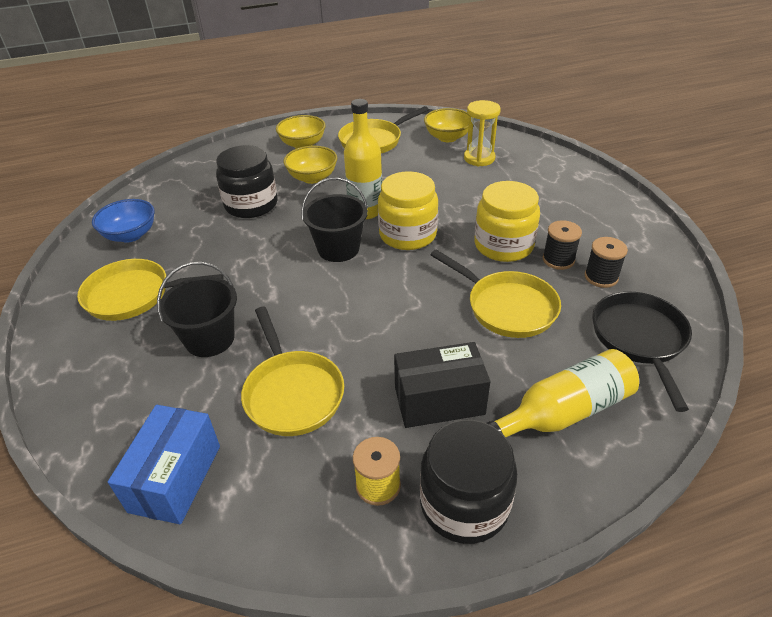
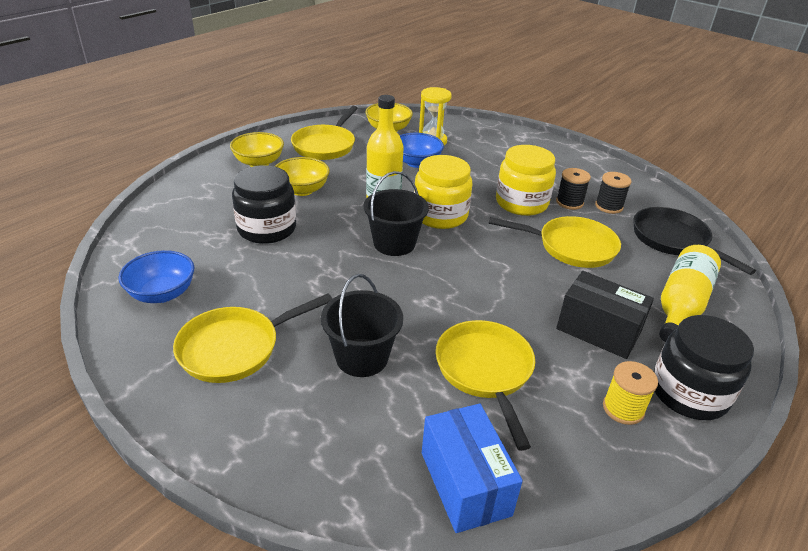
camera: 35 degrees left, 5 degrees down
(292, 393) = (485, 371): yellow pan -> yellow pan turned 135 degrees counterclockwise
(439, 401) = (598, 330): black box -> black box turned 75 degrees clockwise
(440, 177) = (416, 162): none -> blue bowl

